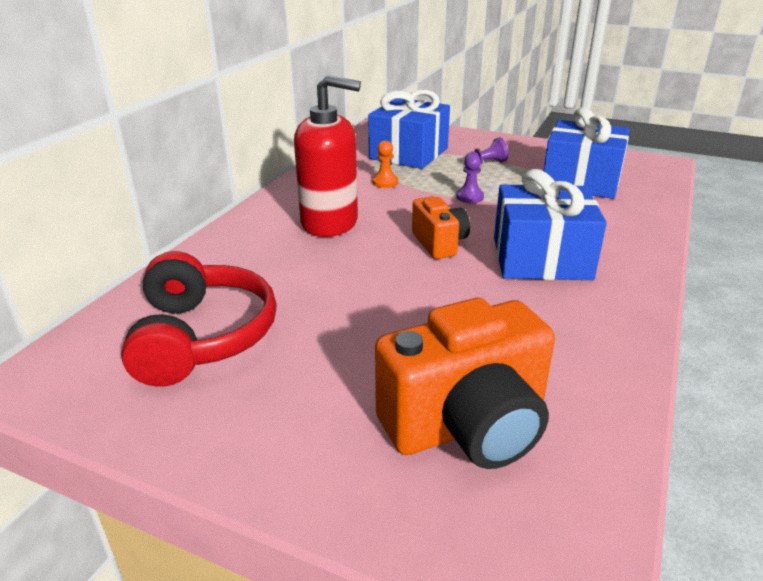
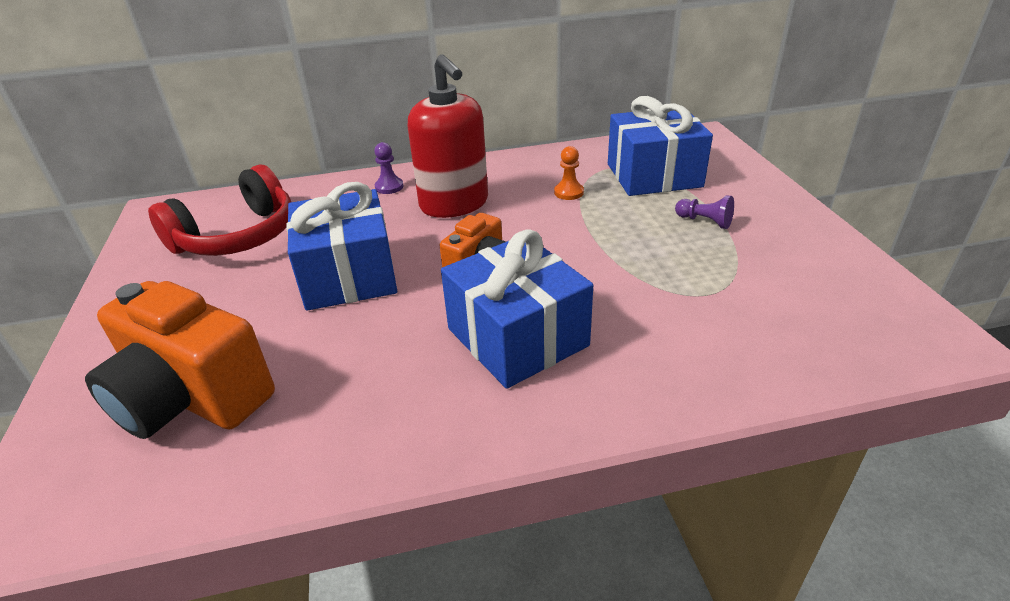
camera: 55 degrees right, 5 degrees up
(469, 197) = (602, 245): purple pawn -> purple pawn (389, 187)
(581, 181) = (761, 296): blue gift -> blue gift (348, 275)

